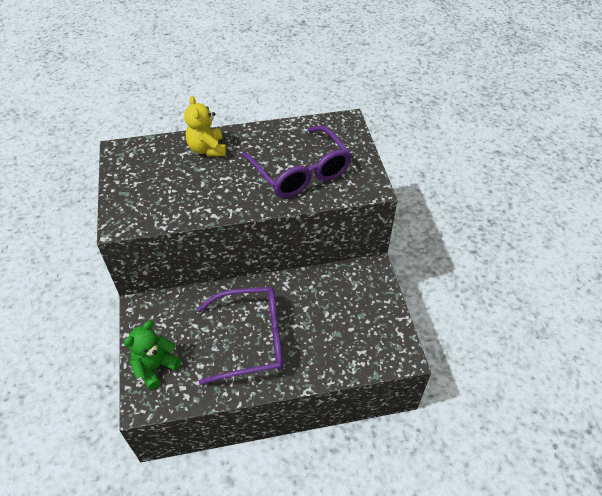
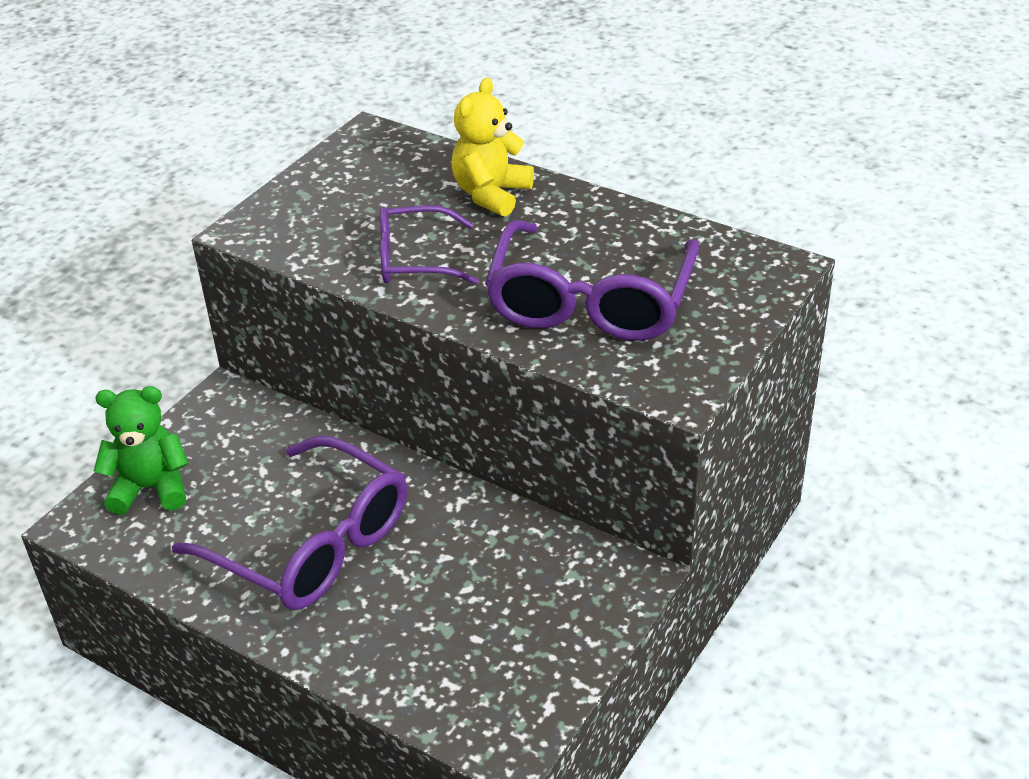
camera: 45 degrees right, 10 degrees down
(212, 194) = (414, 259): none -> purple glasses

